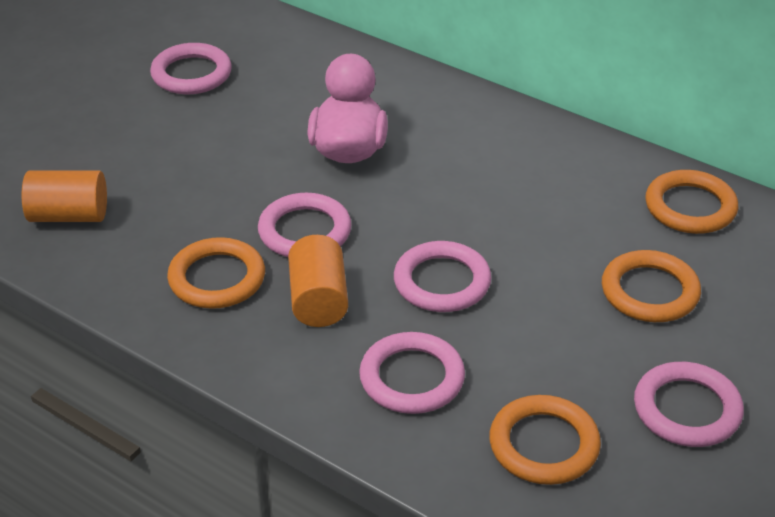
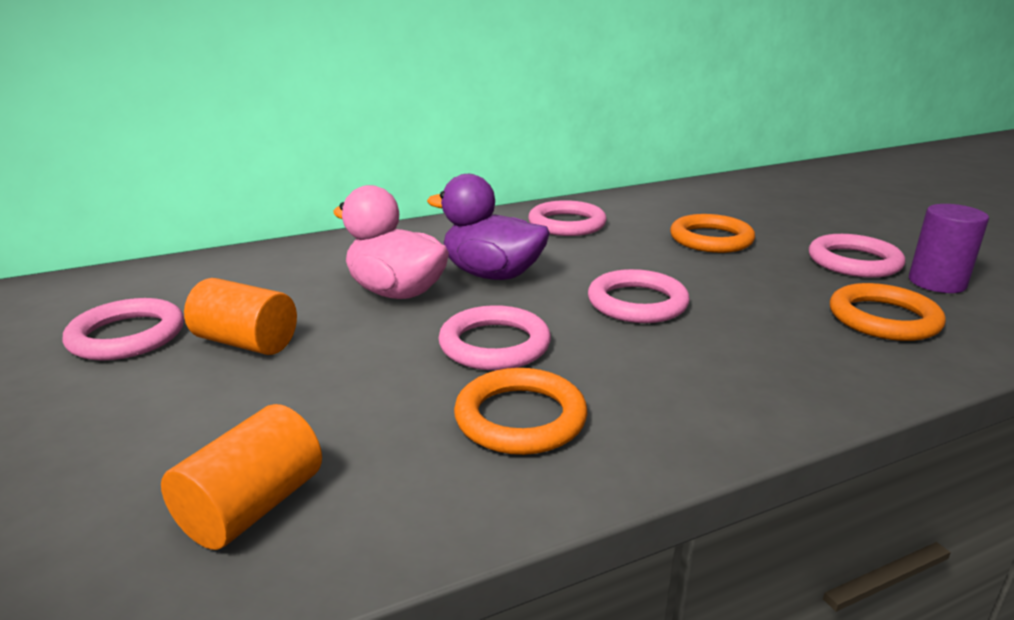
camera: 60 degrees left, 15 degrees down
(318, 300) = (614, 366): orange cylinder -> orange cylinder (246, 342)
(412, 378) = (768, 350): pink ring -> pink ring (567, 224)
(426, 184) = (492, 274): none -> purple duck
(683, 481) = (937, 283): none -> purple cylinder
(690, 207) = (626, 206): orange ring -> none

